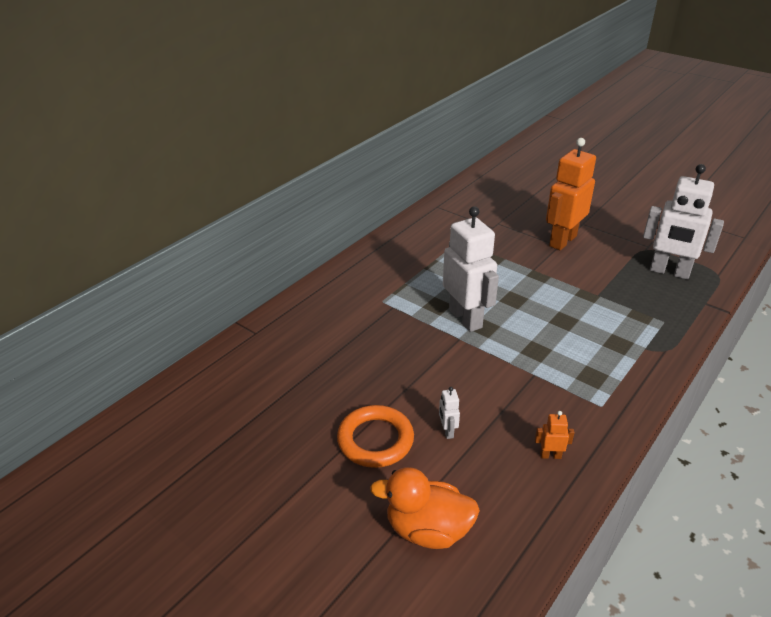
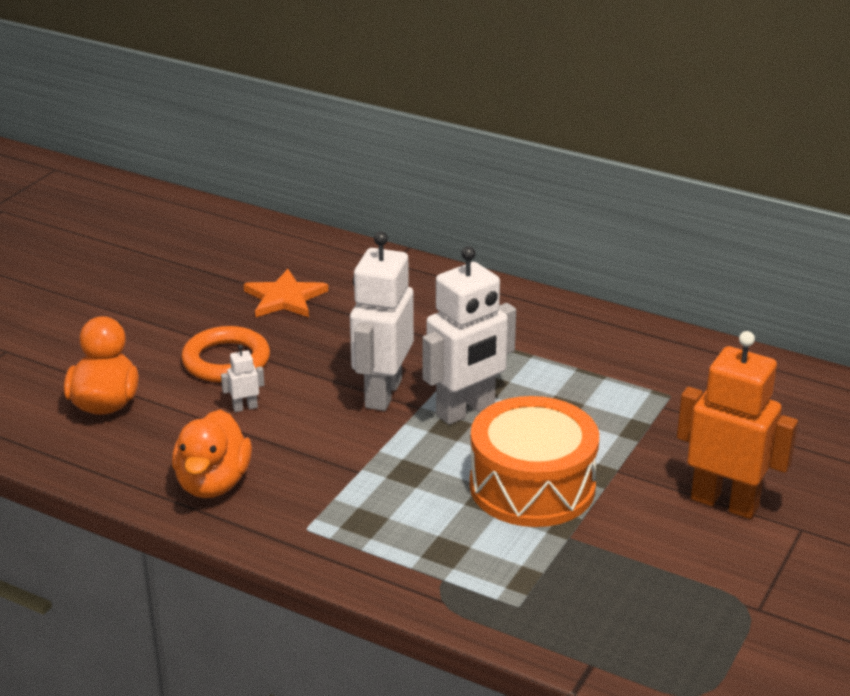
camera: 80 degrees right, 5 degrees down
(286, 397) = (285, 298): none -> orange star
(549, 302) = (532, 486): none -> orange drum
(550, 455) = (213, 483): orange robot -> orange duck
(669, 272) = (676, 628): white robot -> white robot (382, 393)

